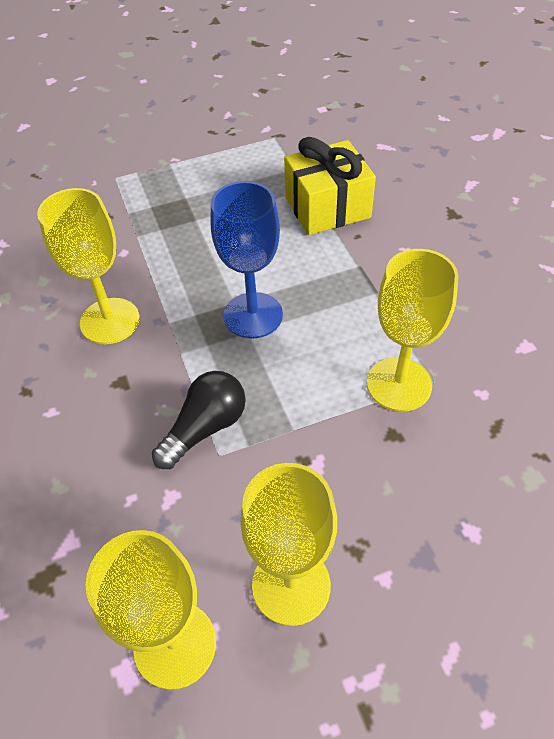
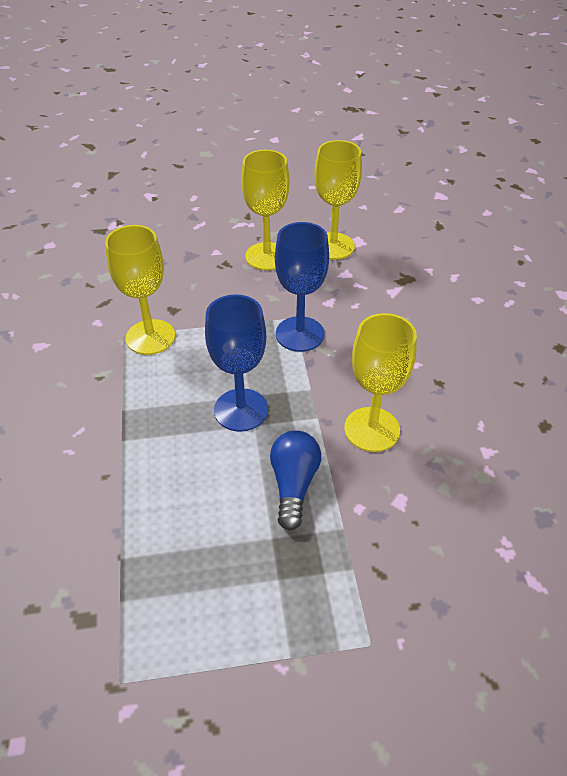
camera: 170 degrees left, 5 degrees down
(184, 259) = (294, 484): none -> blue light bulb
(205, 428) = (300, 334): black light bulb -> blue goblet
(327, 207) = (116, 522): yellow gift -> none

